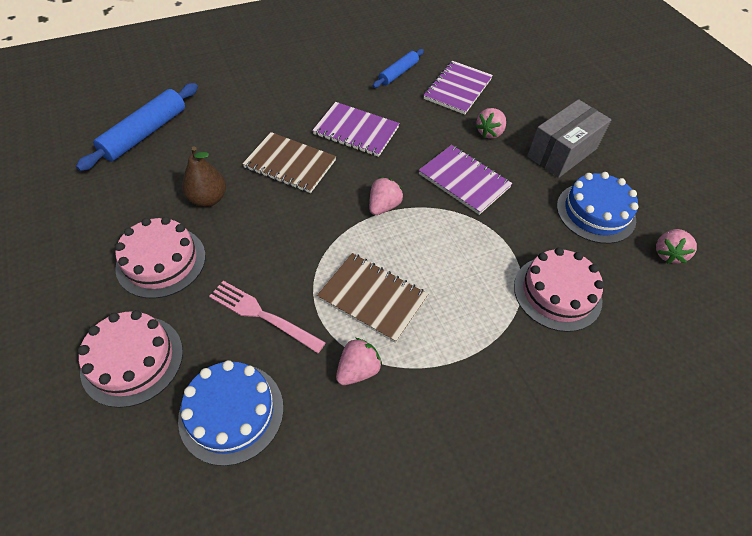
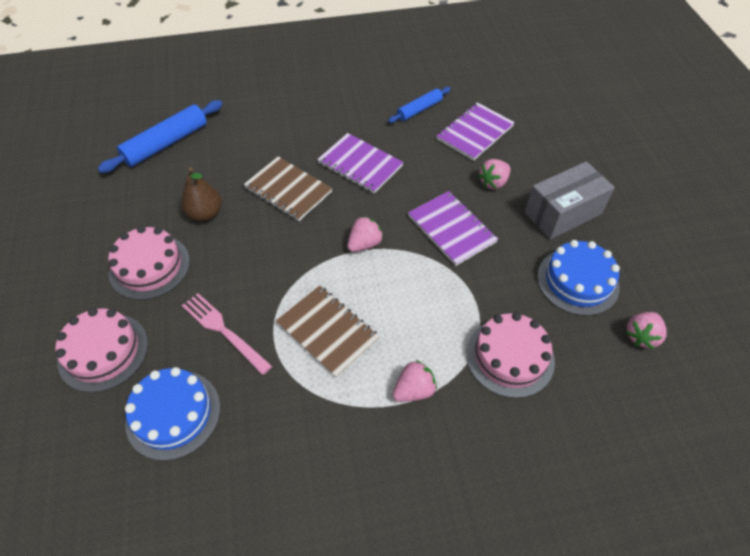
camera: 15 degrees right, 0 degrees up
(358, 370) = (294, 397): pink strawberry -> pink strawberry (414, 390)

